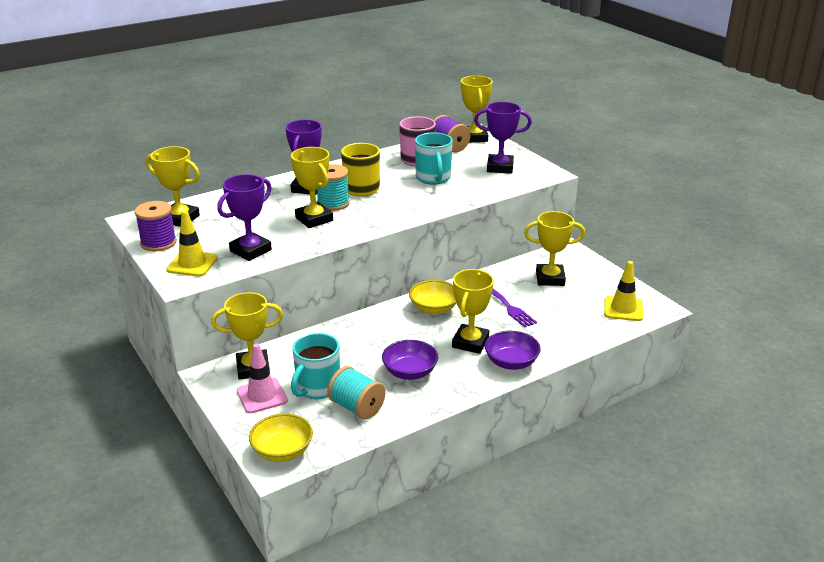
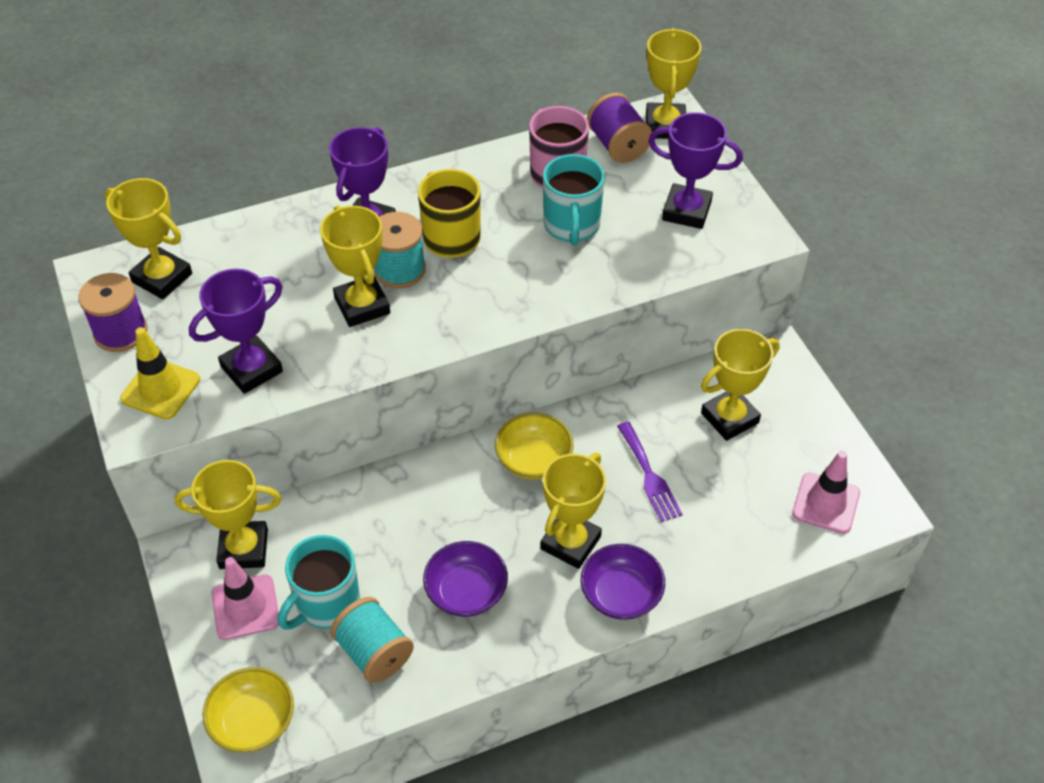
camera: 10 degrees right, 20 degrees up
(550, 278) = (729, 418): yellow trophy -> yellow trophy turned 45 degrees counterclockwise
(623, 309) = (825, 503): yellow traffic cone -> pink traffic cone

